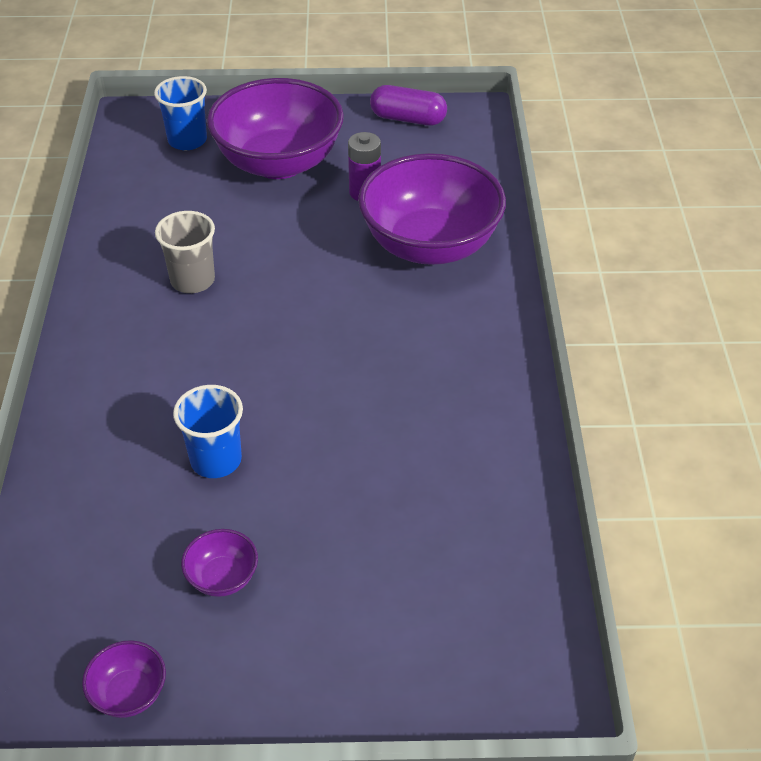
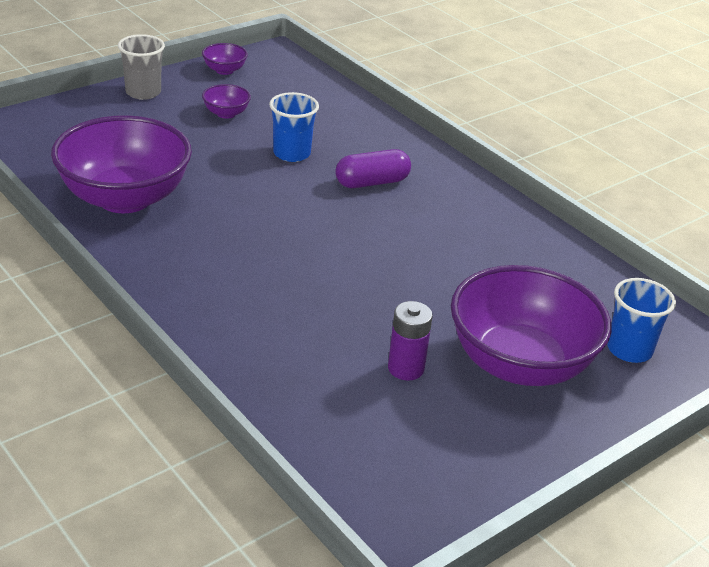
camera: 140 degrees right, 10 degrees down
(192, 280) = (446, 238): grey cup -> grey cup (143, 92)
(408, 119) = (463, 482): purple capsule -> purple capsule (372, 182)
(430, 245) = (292, 341): purple bowl -> purple bowl (124, 198)

